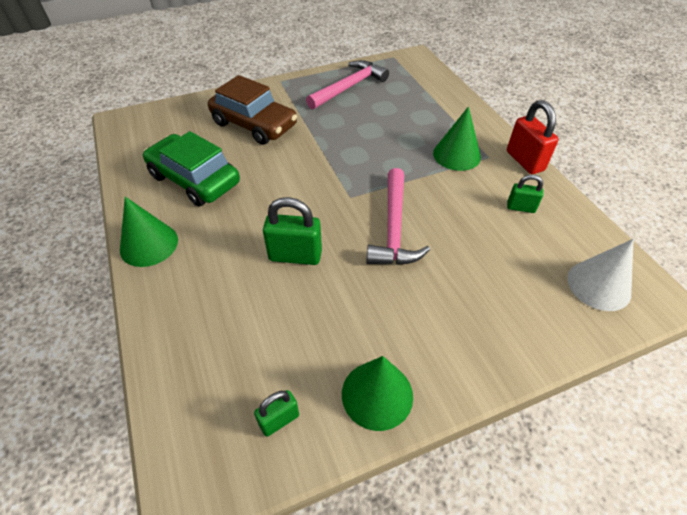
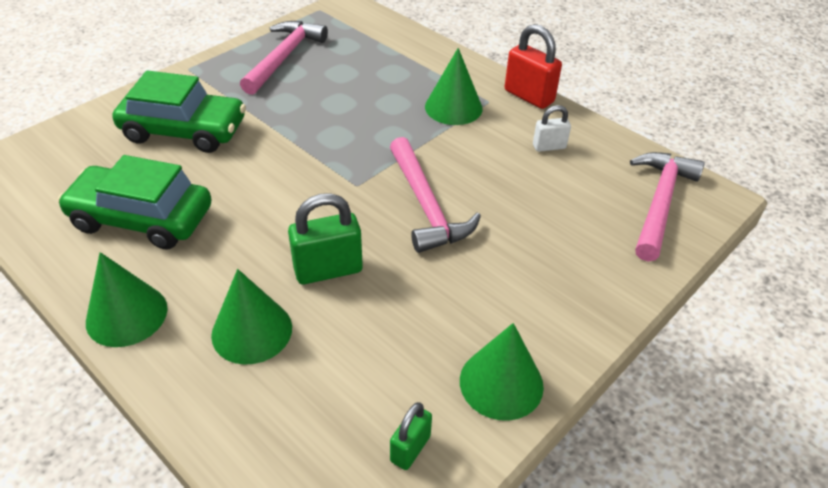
camera: 25 degrees left, 5 degrees down
(219, 284) = (252, 331): none -> green cone
(254, 124) = (184, 130): brown car -> green car
(520, 208) = (549, 147): green padlock -> white padlock
(598, 285) = (660, 202): white cone -> pink hammer

